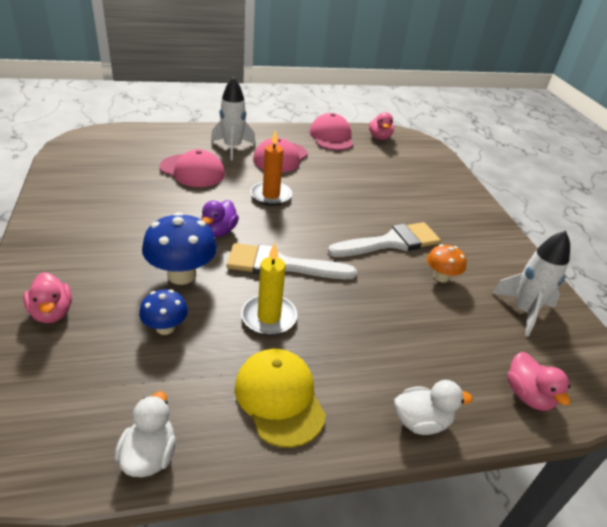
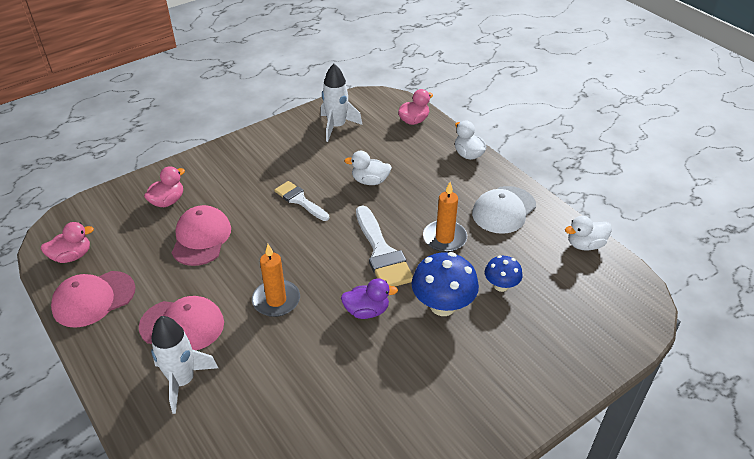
camera: 110 degrees left, 5 degrees up
(52, 313) = (546, 358): pink duck -> pink duck (168, 201)
(192, 171) = (268, 390): pink cap -> pink cap (201, 238)
(269, 317) = (444, 238): yellow candle -> orange candle
(279, 398) = (503, 210): yellow cap -> white cap
(391, 242) = (299, 200): white brush -> white brush, size x0.64
(401, 299) = (370, 181): none -> white duck
(441, 277) = (327, 166): orange mushroom -> none

